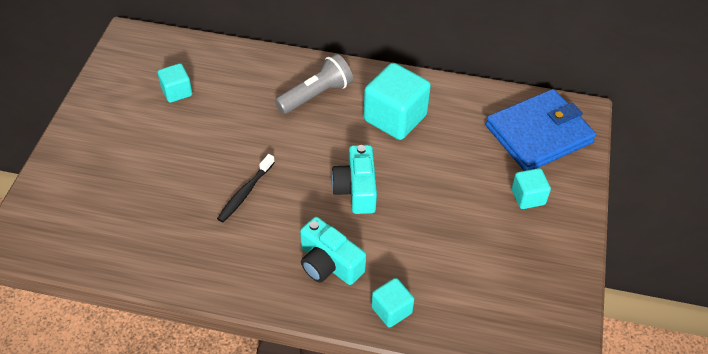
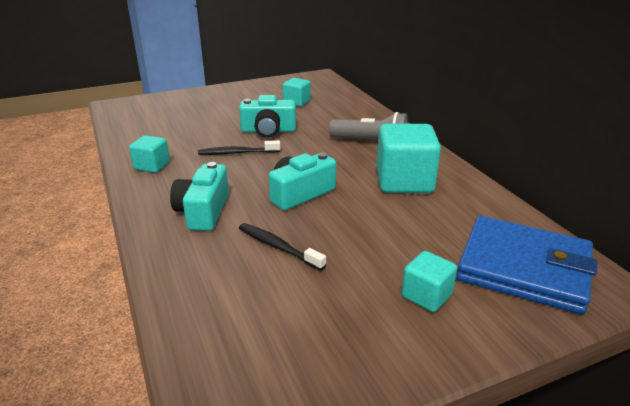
camera: 55 degrees right, 20 degrees down
(221, 147) = (268, 131): none -> turquoise camera
(391, 310) = (179, 263): turquoise cube -> turquoise cube (152, 166)
(418, 242) = (278, 247): none -> black toothbrush

